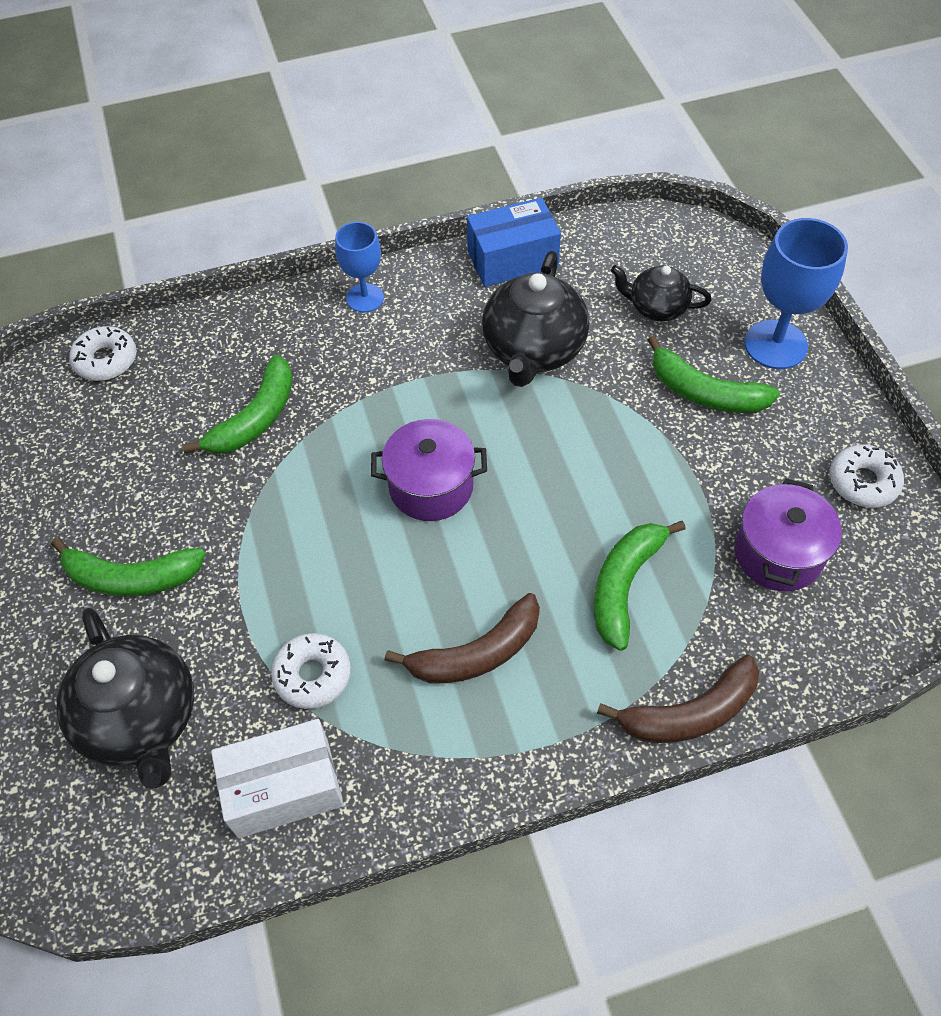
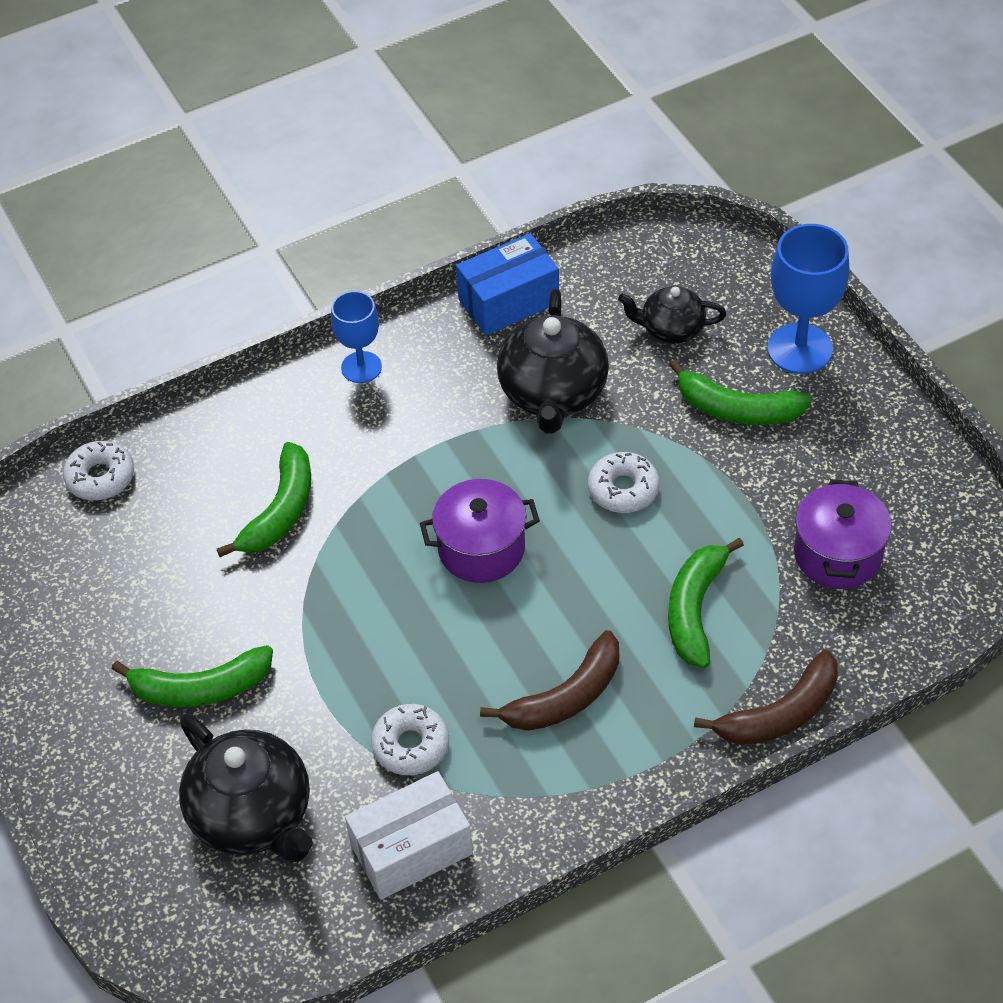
camera: 10 degrees left, 5 degrees down
(863, 482) = (908, 472): white donut -> white donut (623, 489)

